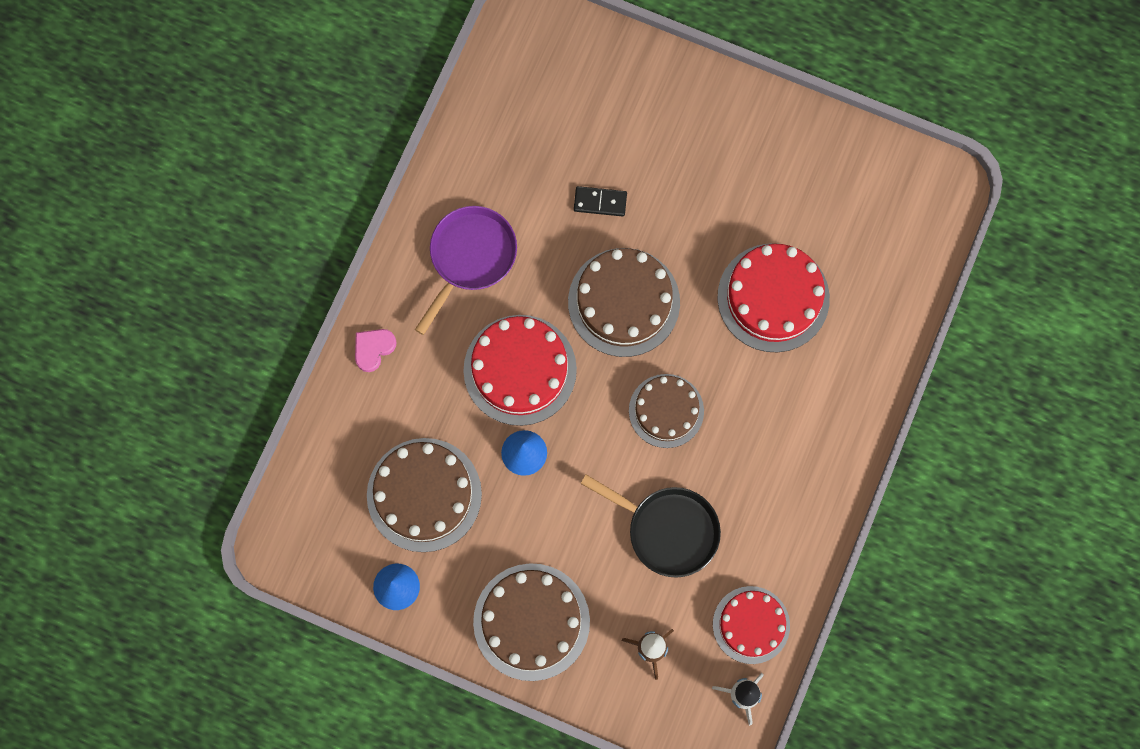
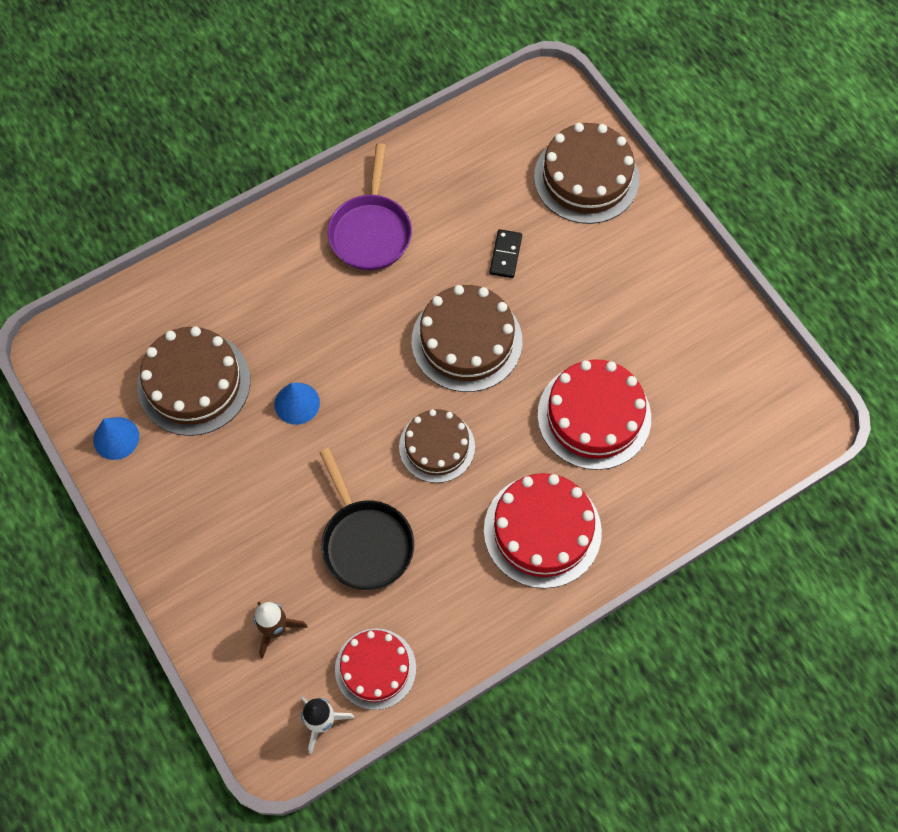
camera: 35 degrees right, 10 degrees down
(373, 349) = (243, 251): pink heart -> none
(470, 257) = (371, 231): purple pan -> purple pan turned 120 degrees clockwise
(520, 370) = (343, 339): red cake -> red cake (542, 531)
(531, 622) = (198, 539): brown cake -> brown cake (586, 178)
(600, 202) = (505, 255): black domino -> black domino turned 60 degrees clockwise

